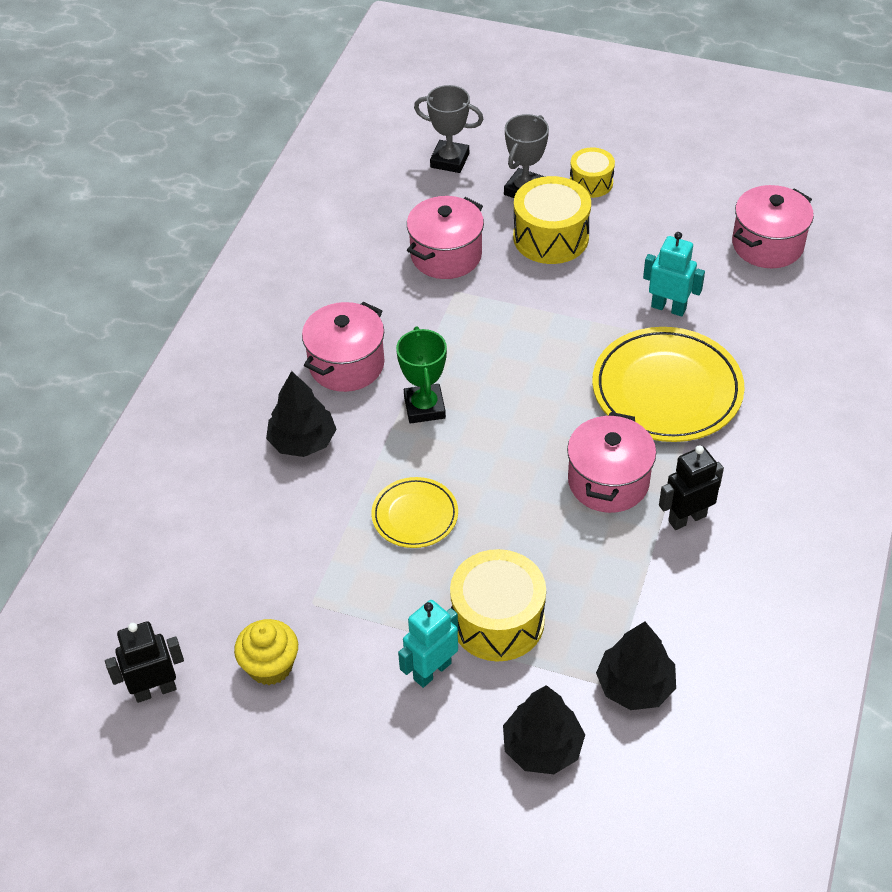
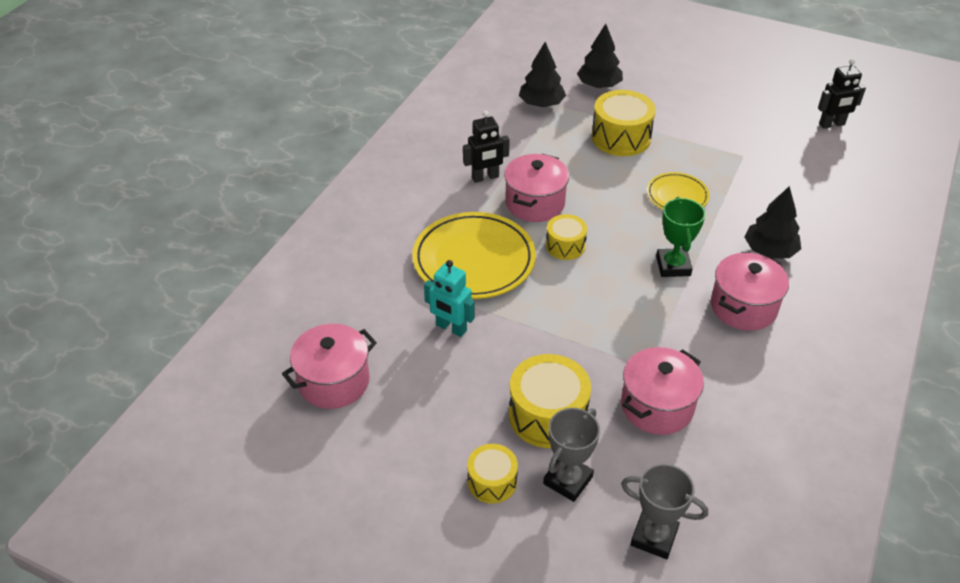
camera: 175 degrees left, 5 degrees down
(270, 666) = (763, 129): yellow cupcake -> none
(432, 671) = (662, 119): turquoise robot -> none
(558, 421) = (565, 246): none -> yellow drum

